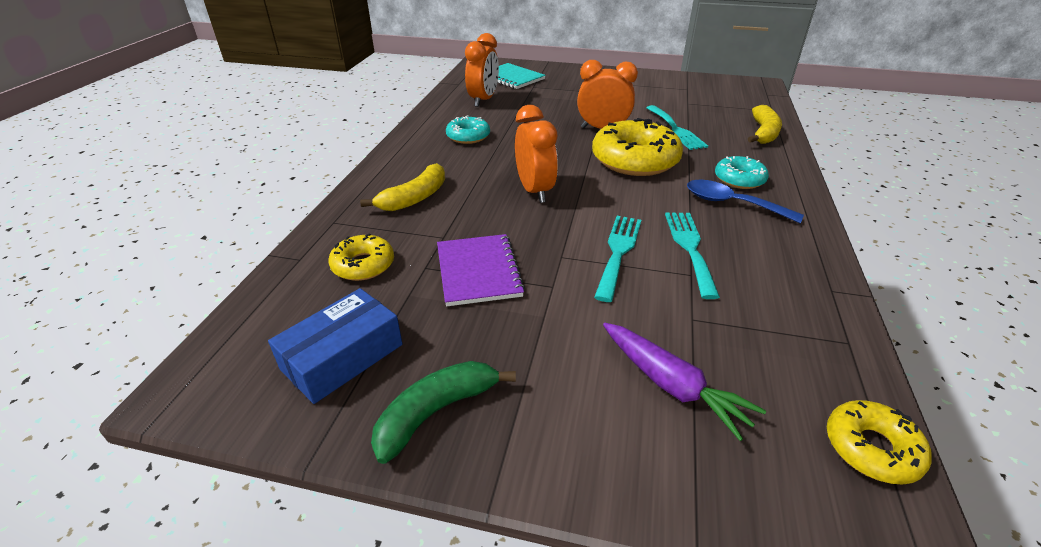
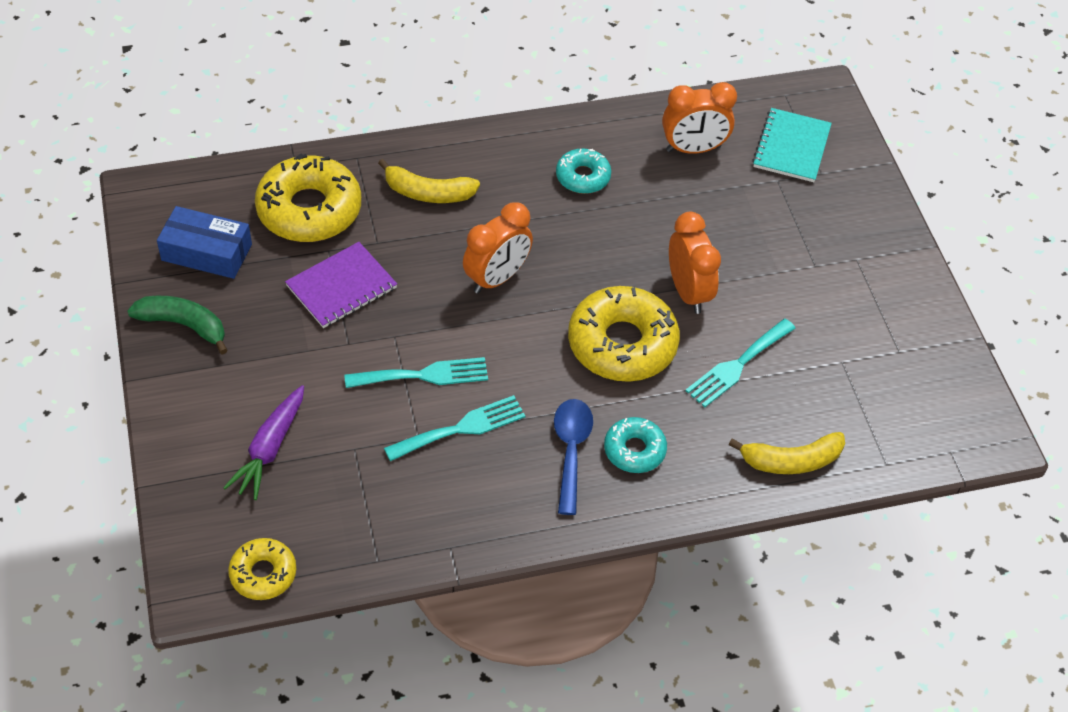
camera: 60 degrees right, 15 degrees up
(363, 265) = (309, 209): yellow donut -> yellow donut, size x1.85

